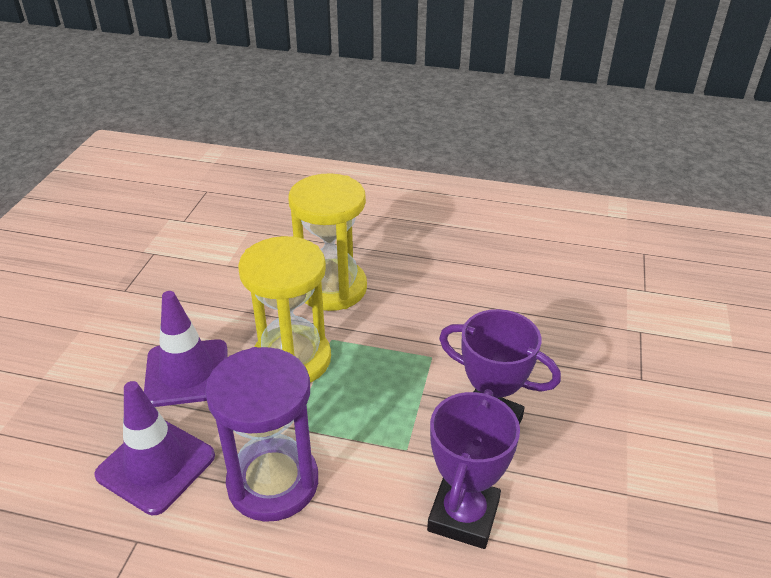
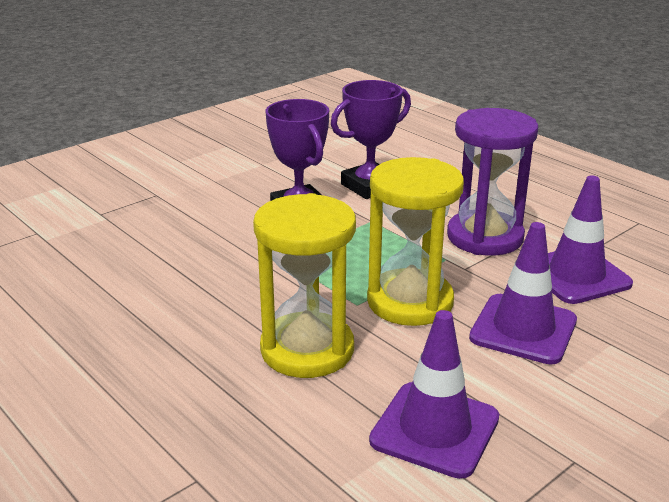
camera: 145 degrees left, 10 degrees down
(215, 274) = (435, 429): none -> purple traffic cone

